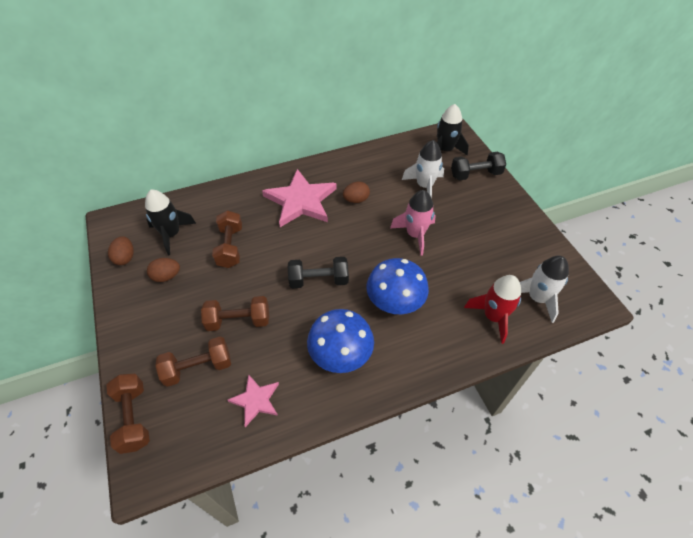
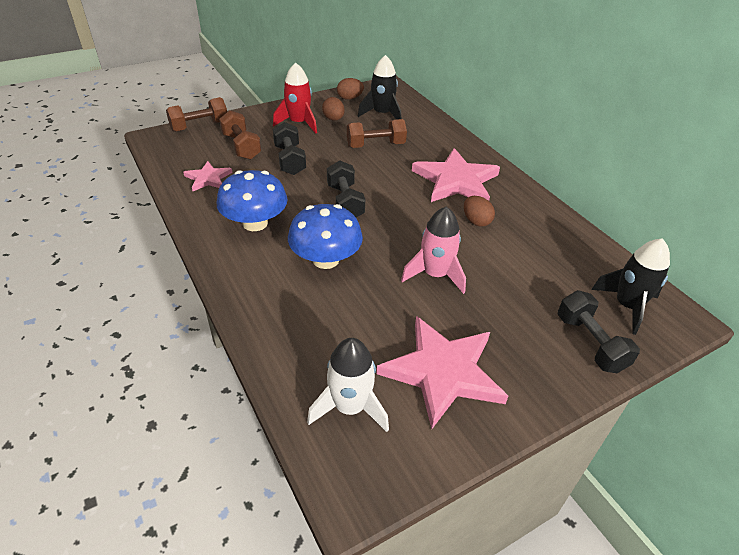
camera: 80 degrees right, 10 degrees down
(238, 321) = (290, 160): brown dumbbell -> black dumbbell
(424, 186) = (532, 283): white rocket -> none
(493, 317) = (311, 351): red rocket -> red rocket (298, 123)
(504, 246) = (443, 372): none -> pink star

